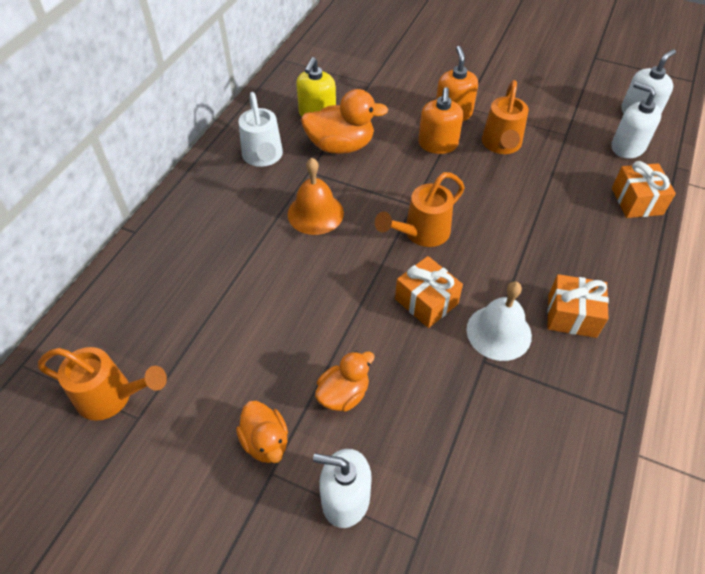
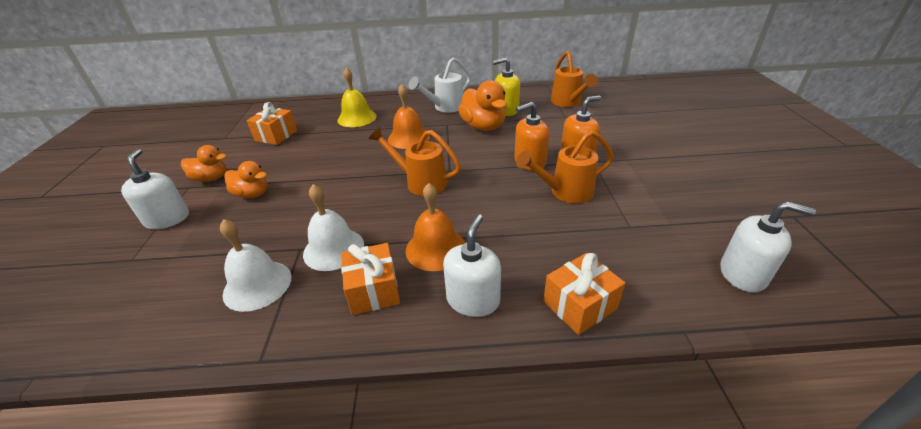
camera: 65 degrees right, 15 degrees down
(112, 397) = (237, 127): orange watering can -> orange watering can (568, 102)
(214, 246) = (357, 118): none -> yellow bell
(266, 442) = (211, 178): orange duck -> orange duck turned 120 degrees counterclockwise
(426, 301) = (350, 204): orange gift -> orange gift (276, 136)
(526, 405) = (257, 285): none -> white bell
(536, 257) = (435, 248): none -> orange bell
(627, 147) = (667, 277): white soap dispenser -> white soap dispenser (473, 300)

